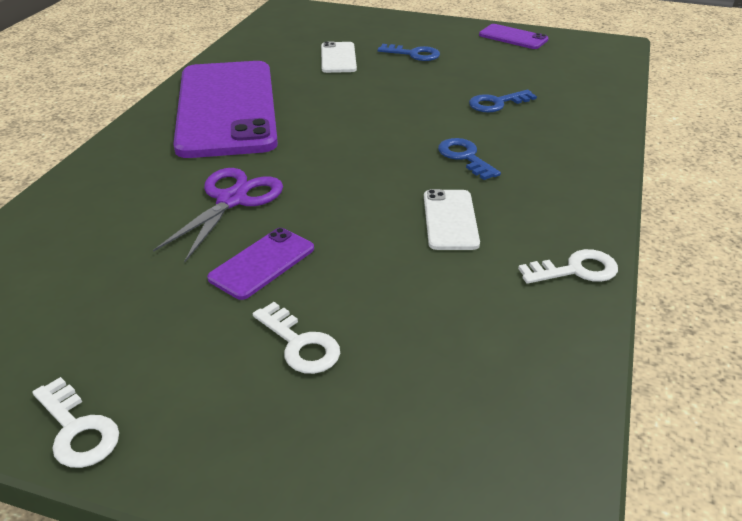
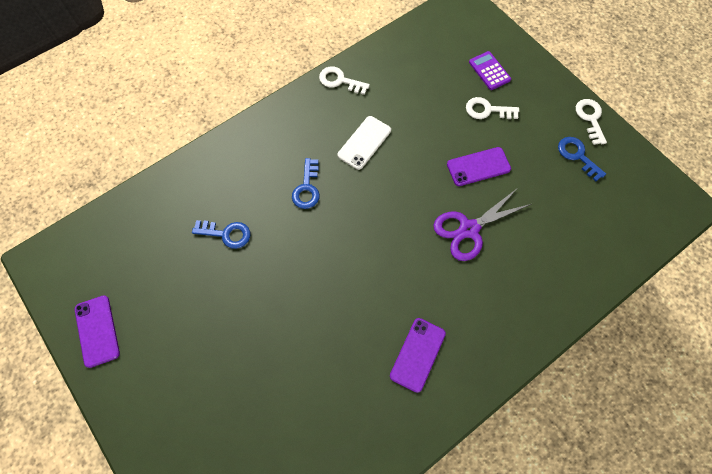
camera: 145 degrees left, 30 degrees up
(227, 108) = (417, 354): purple phone -> purple phone, size x0.41
(300, 344) = (487, 110): white key -> white key turned 75 degrees counterclockwise
(338, 58) = (273, 393): white phone -> none
(344, 417) = (489, 71): none -> purple calculator
(413, 54) = (207, 355): blue key -> blue key (577, 156)

